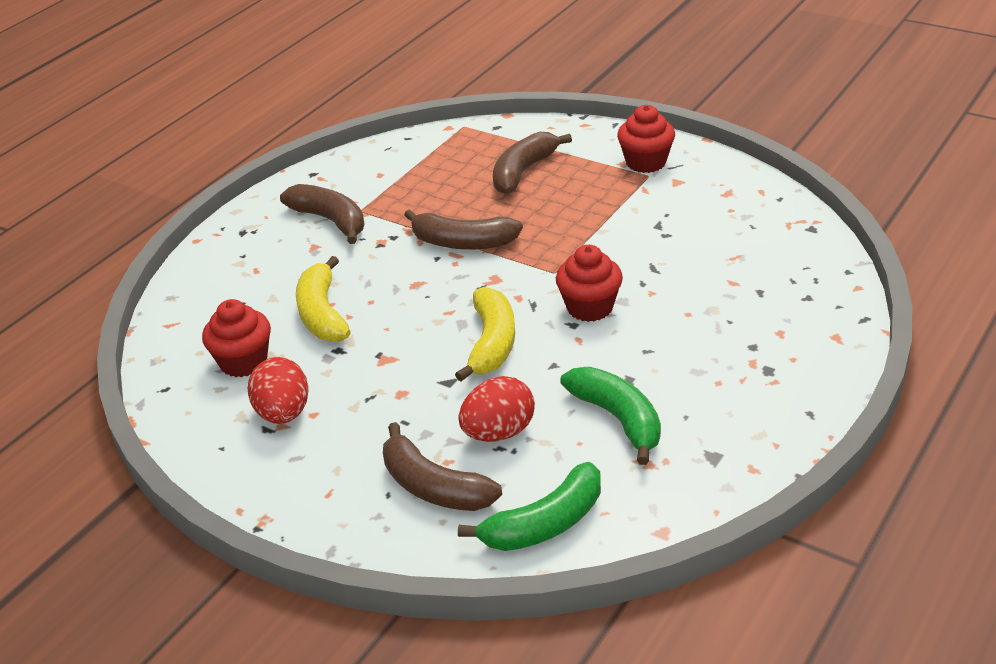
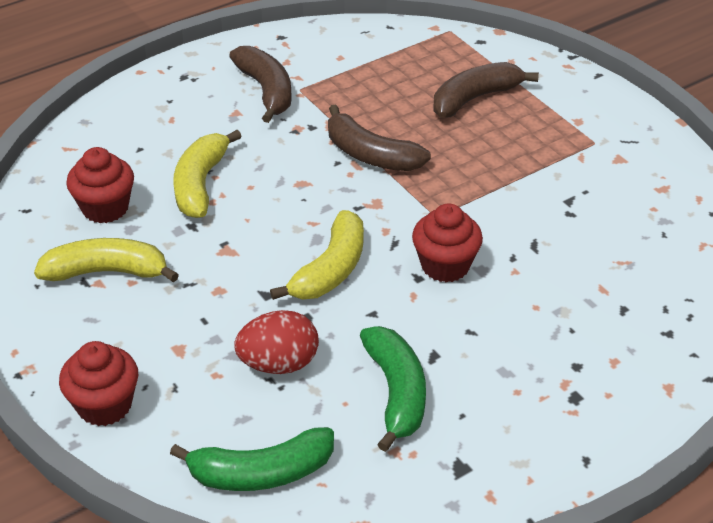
camera: 20 degrees right, 5 degrees up
(283, 413) = (107, 272): red egg -> yellow banana
(433, 487) = (188, 395): brown banana -> none
(646, 162) = (601, 127): red cupcake -> red cupcake (104, 405)

